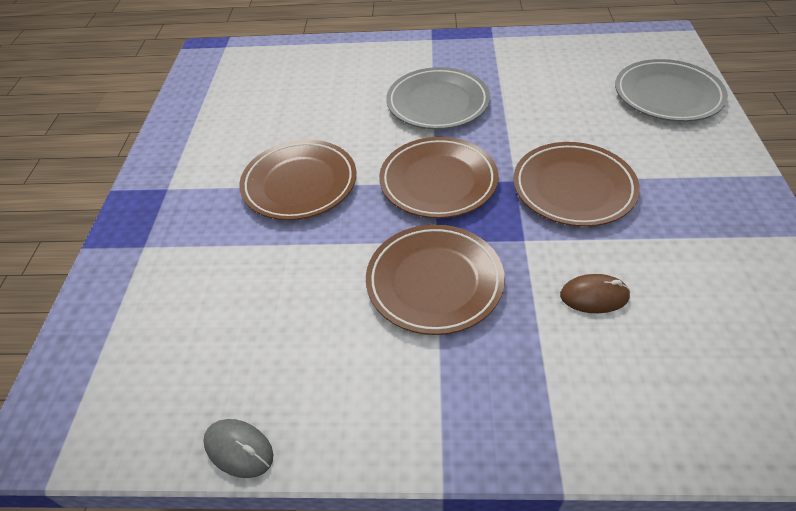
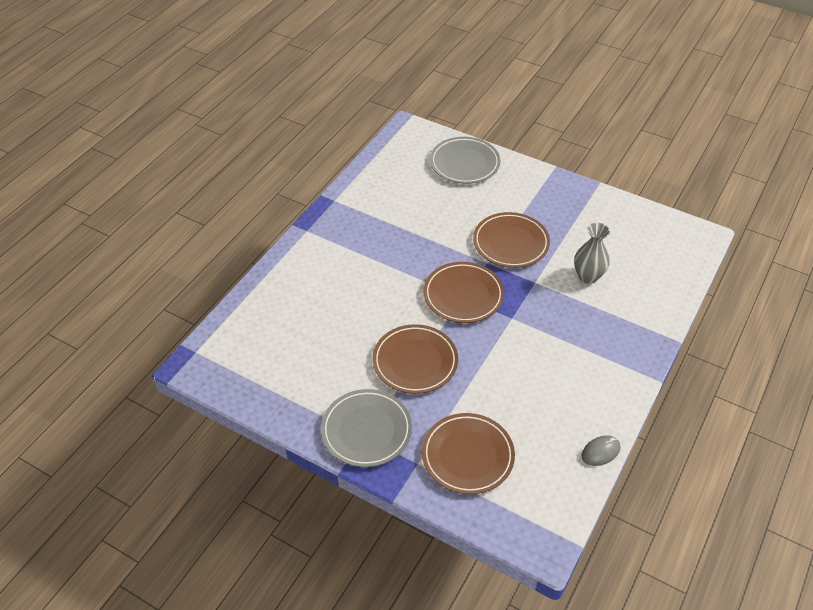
camera: 65 degrees left, 0 degrees up
(434, 282) = (540, 332): brown plate -> brown plate (467, 456)
(437, 103) = (386, 261): grey plate -> grey plate (366, 430)
(594, 296) = (588, 276): brown mouse -> grey vase

